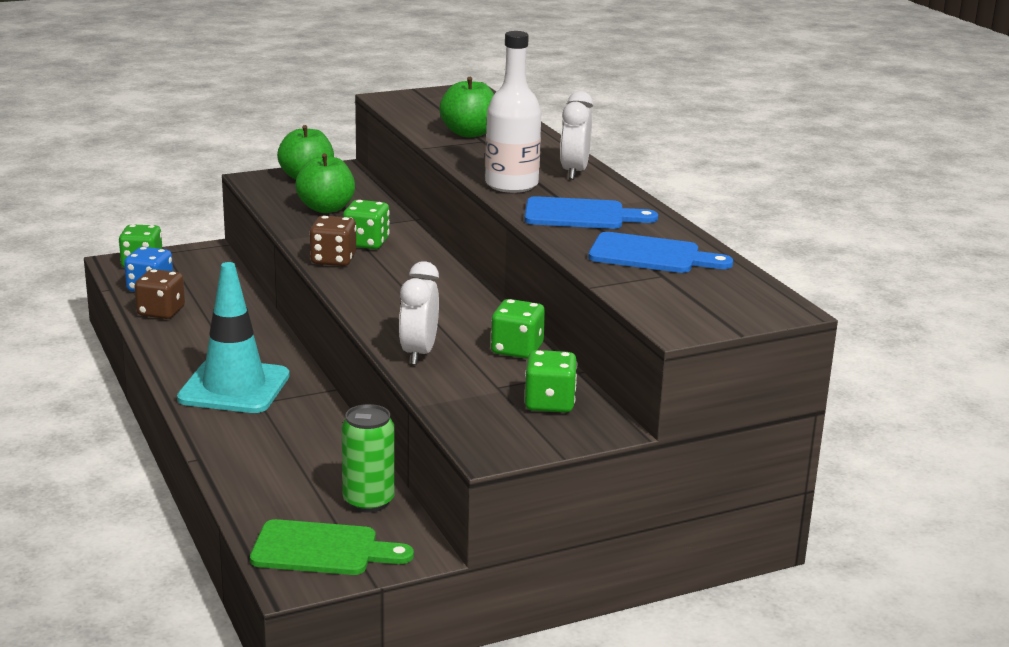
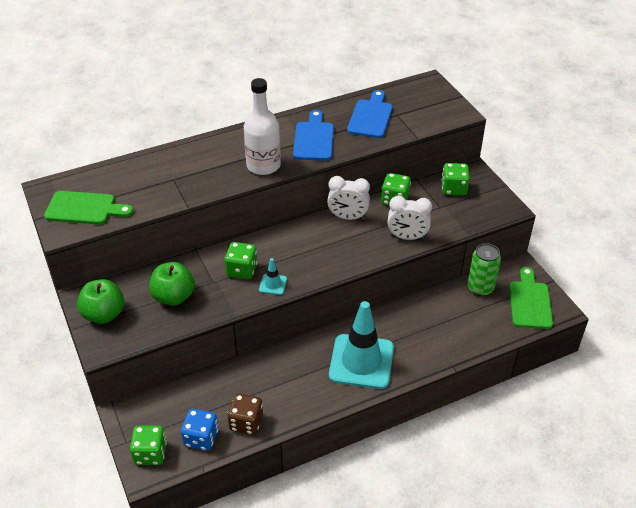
camera: 90 degrees left, 20 degrees up
(333, 260) = (273, 284): brown dice -> turquoise traffic cone
(427, 105) = (84, 208): none -> green cutting board
(469, 133) = (157, 185): green apple -> none
(574, 172) = (238, 140): white clock -> white clock (348, 217)

